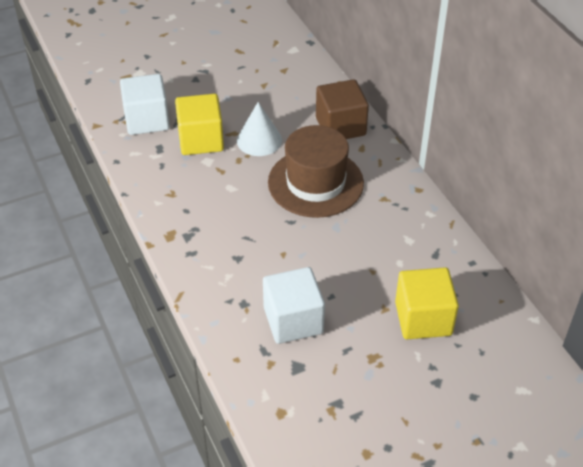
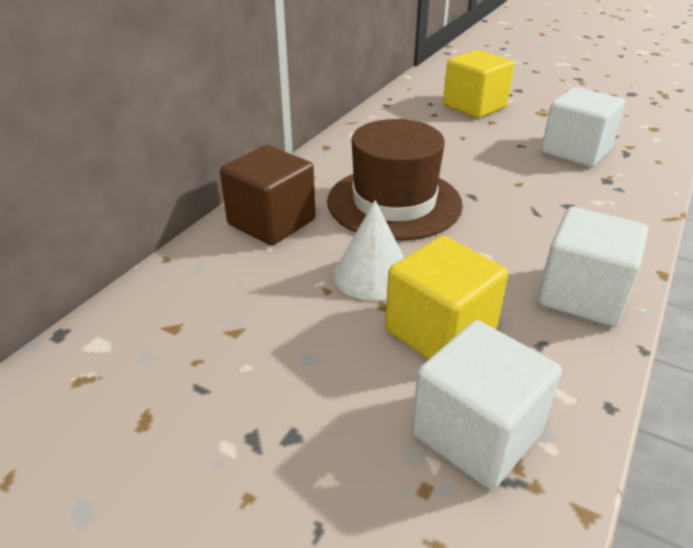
camera: 125 degrees left, 10 degrees down
(170, 200) = (582, 295): none -> white cube

